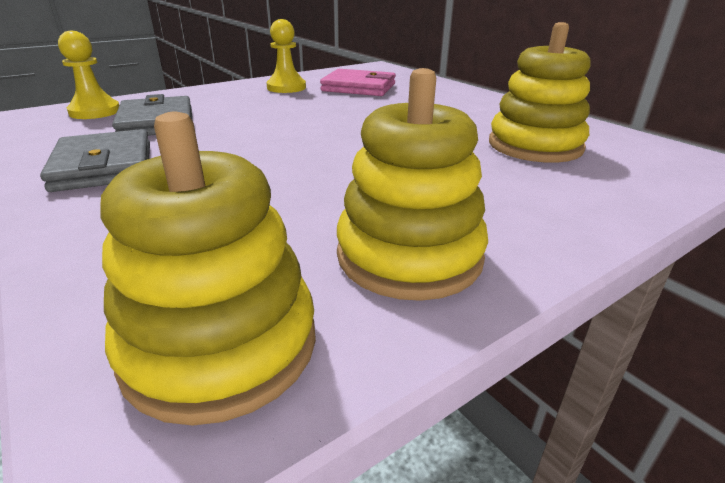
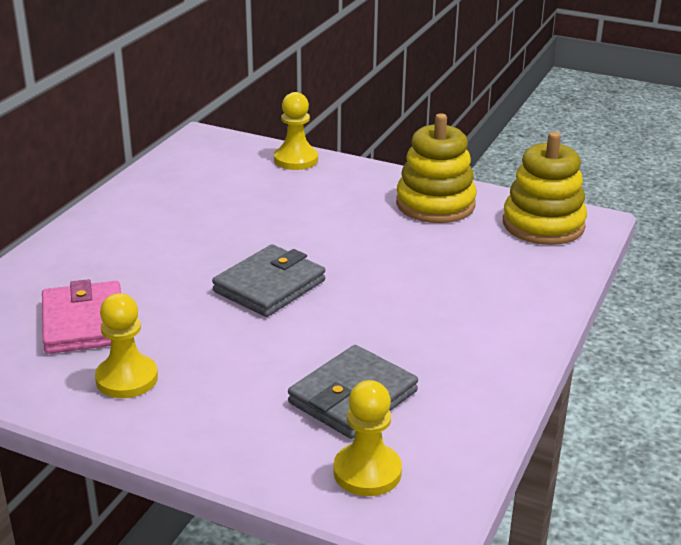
camera: 120 degrees left, 0 degrees up
(104, 166) = (468, 355): grey wallet -> grey wallet (269, 286)
(535, 146) = (225, 192): yellow stacking toy -> none
(626, 196) = (296, 160): none -> yellow pawn

